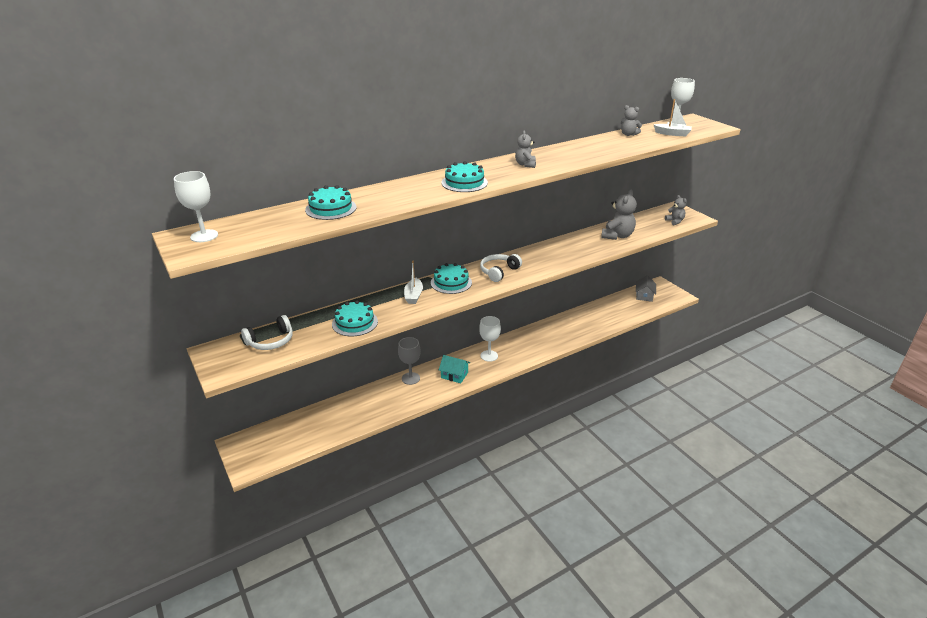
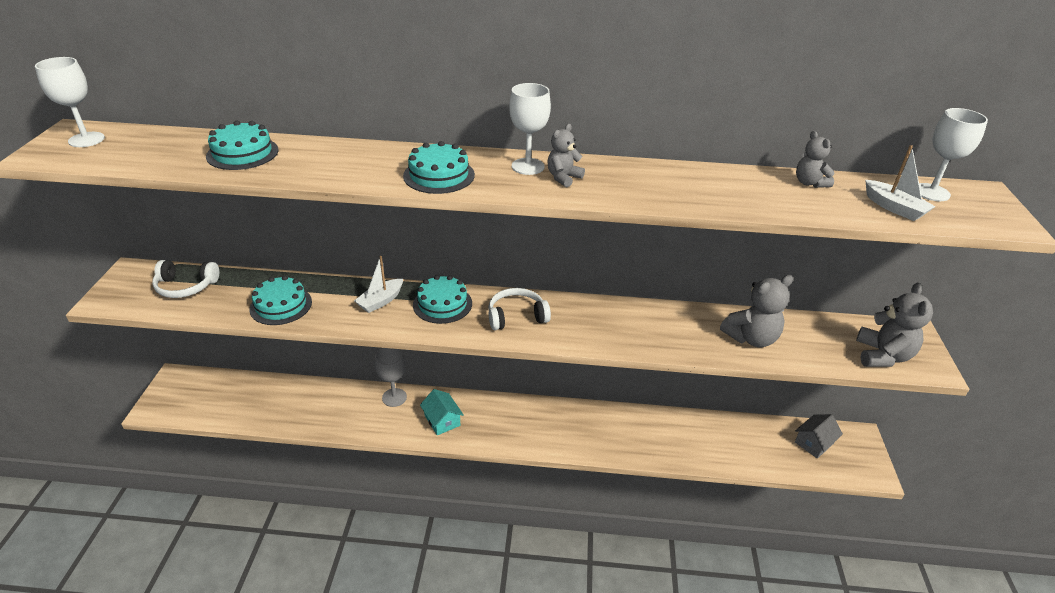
camera: 35 degrees right, 5 degrees up
(489, 356) = (507, 417): white goblet -> white goblet (528, 166)
(675, 221) = (882, 356): grey teddy bear -> grey teddy bear, size x1.73

